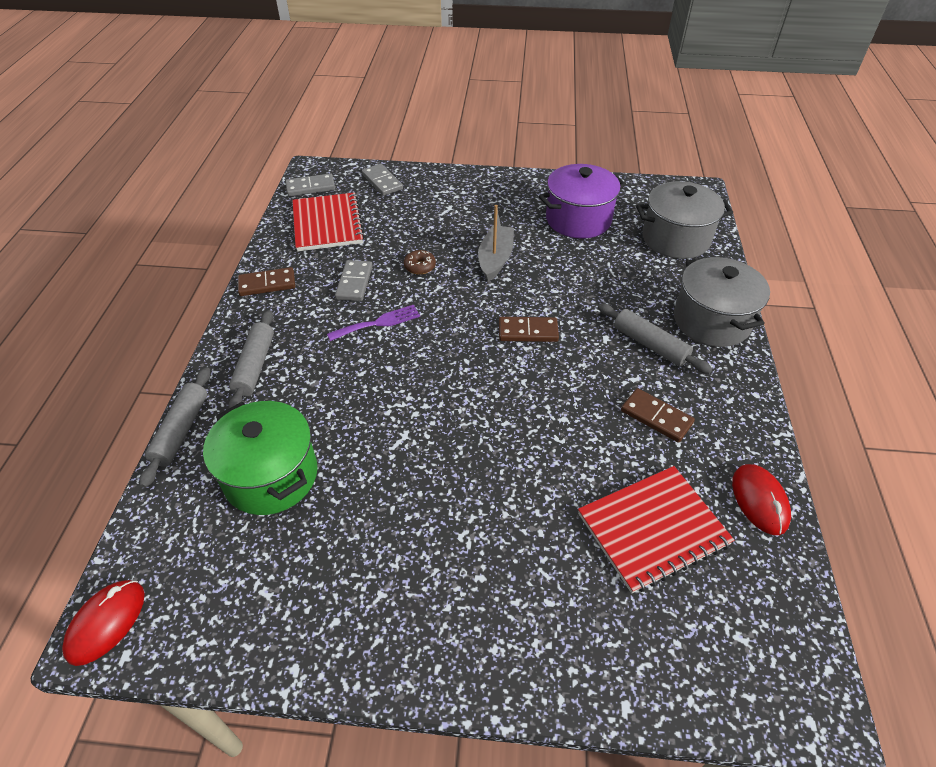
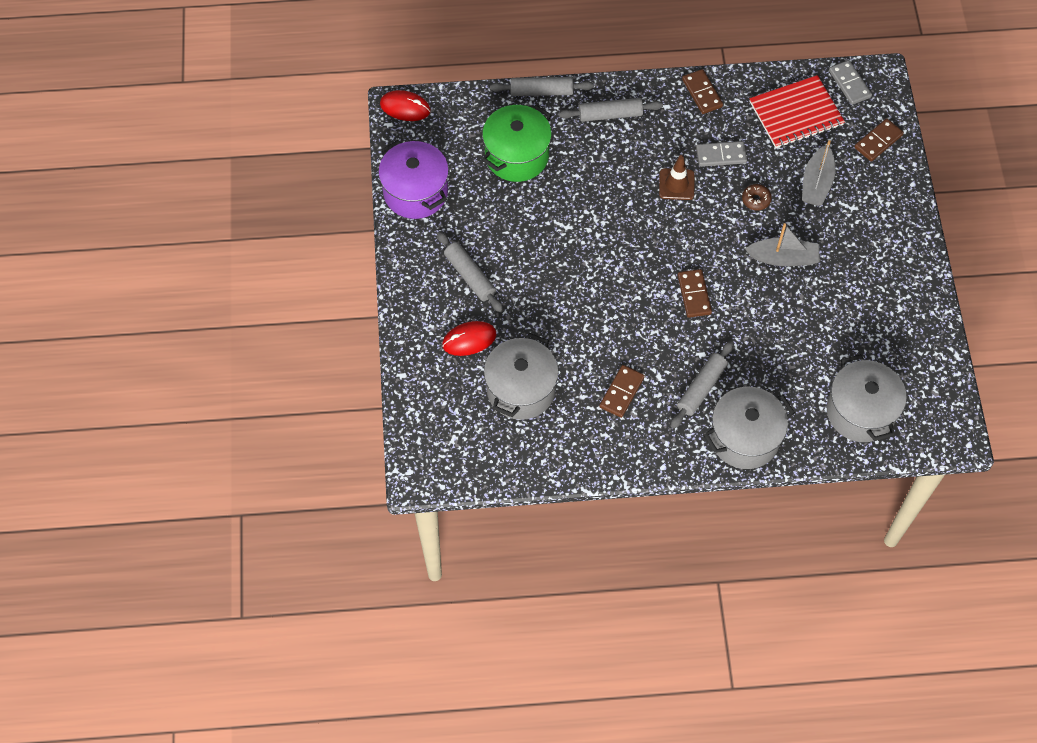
camera: 80 degrees right, 15 degrees up
(378, 323) = (676, 184): purple fork -> brown traffic cone
(382, 182) = (878, 141): grey domino -> brown domino
(414, 224) = (816, 183): none -> grey boat
(455, 569) = (470, 276): none -> grey rolling pin
(578, 219) = (866, 323): purple pot -> purple pot (415, 192)
(653, 529) = (521, 389): red notebook -> grey pot
(759, 500) = (558, 459): red mouse -> red mouse (469, 339)

